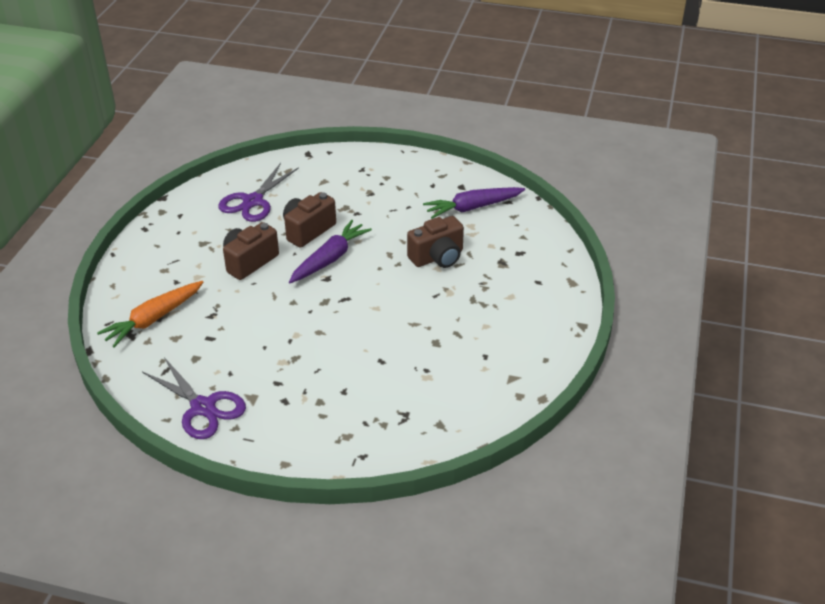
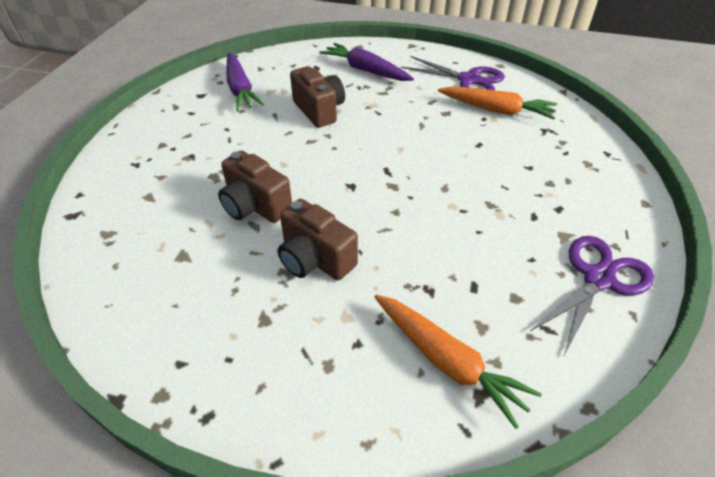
camera: 90 degrees left, 5 degrees up
(253, 201) = (171, 267): purple scissors -> purple scissors (468, 80)
(330, 259) = (315, 184): purple carrot -> purple carrot (365, 70)
(441, 381) = (496, 110): none -> orange carrot

